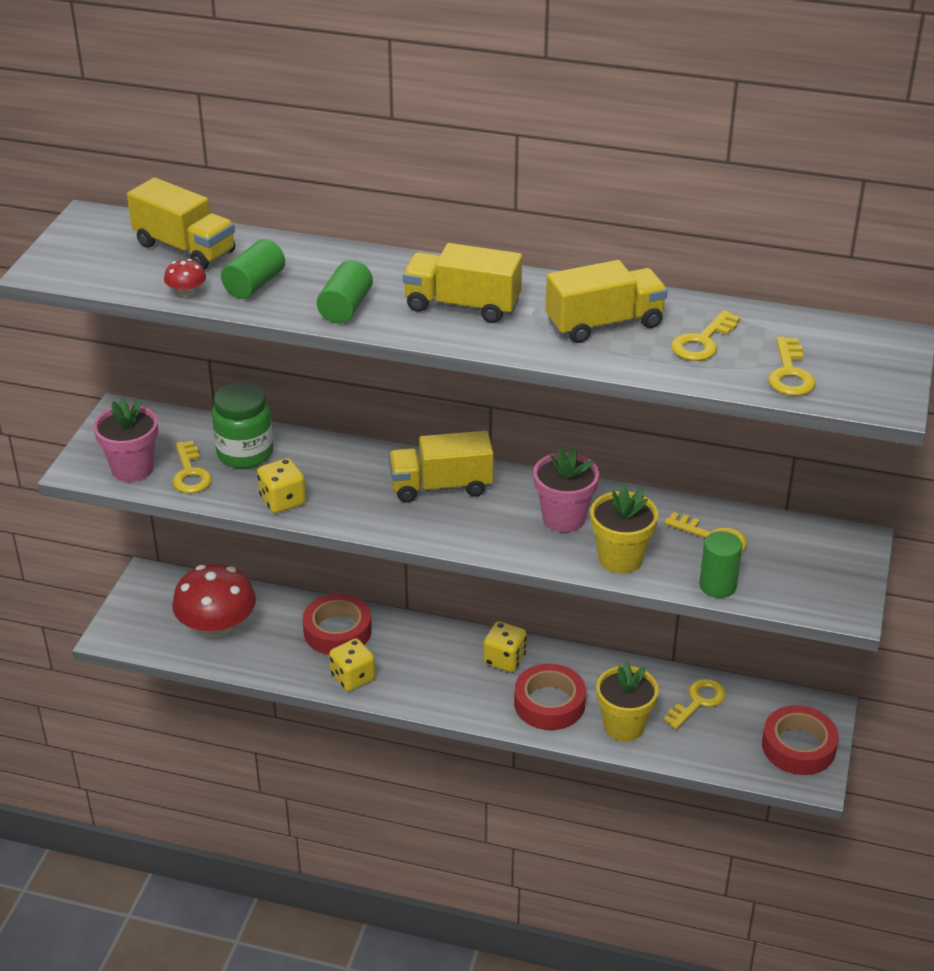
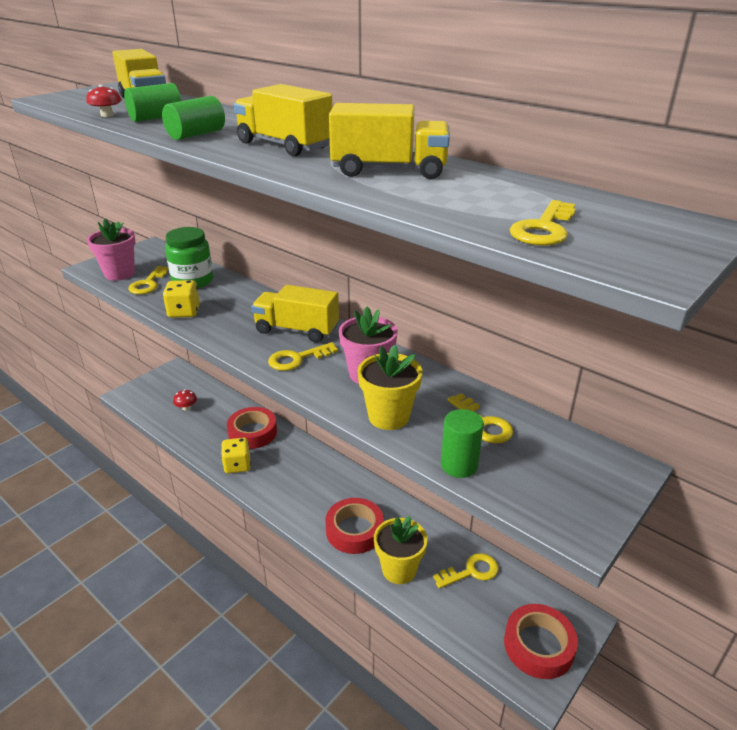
camera: 25 degrees right, 5 degrees down
(217, 626) = (186, 407): red mushroom -> red mushroom, size x0.42
(504, 659) = (345, 487): yellow dice -> none
(702, 342) = (471, 194): yellow key -> yellow key (297, 359)

